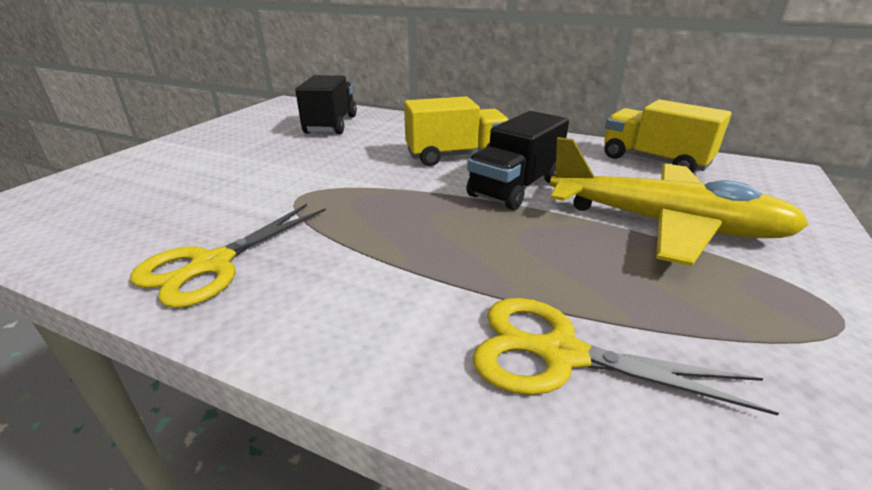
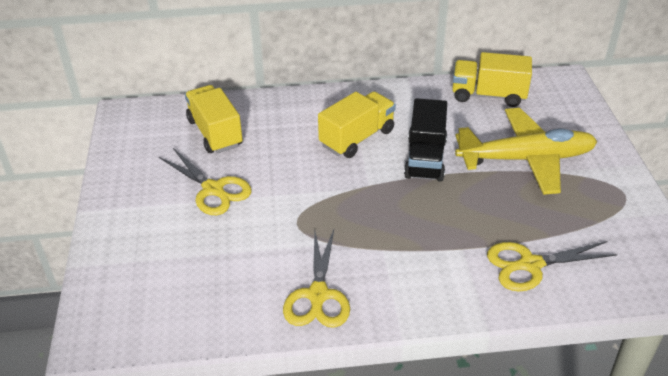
camera: 30 degrees left, 10 degrees up
(268, 154) = (213, 190): none -> yellow scissors
(331, 125) = (215, 133): black truck -> yellow truck

